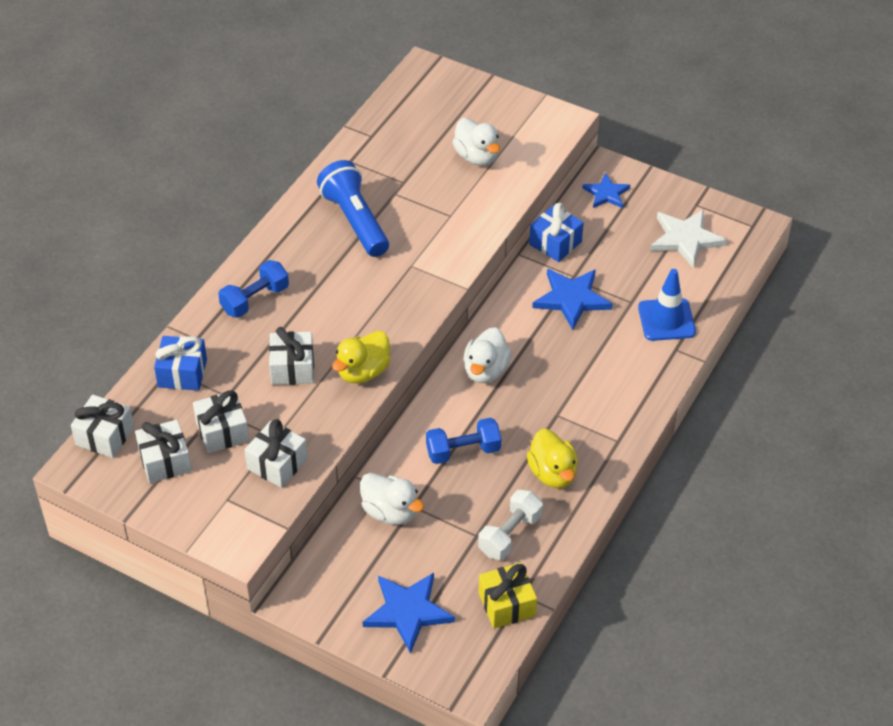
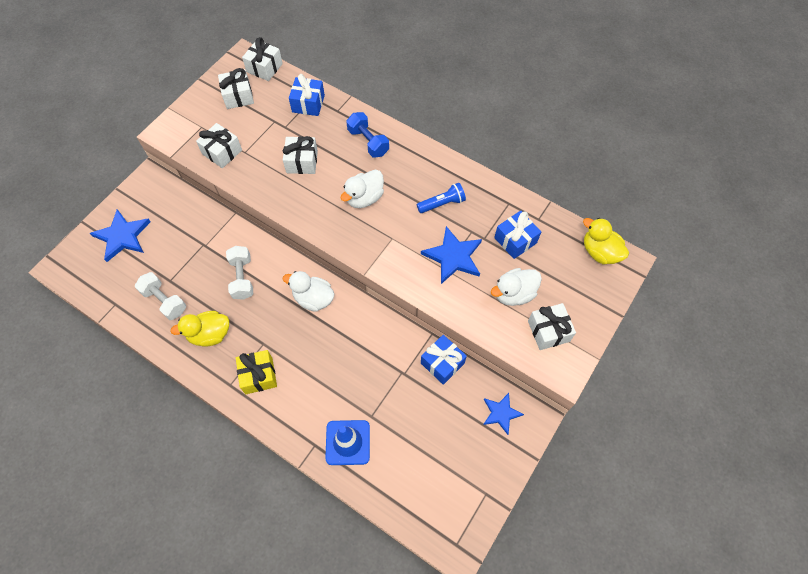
camera: 95 degrees right, 15 degrees up
(222, 432) = (255, 124): white gift -> white gift (548, 331)
(355, 220) = (442, 203): blue flashlight -> blue flashlight, size x0.59
(363, 372) = (291, 202): yellow duck -> yellow duck (599, 252)
(390, 512) = (201, 231): white duck -> white duck (364, 198)
(404, 155) = (515, 240): none -> blue gift
(463, 451) = (242, 278): blue dumbbell -> white dumbbell
(507, 604) = (110, 294): yellow gift -> yellow gift (259, 375)
(571, 299) = (379, 368): blue star -> blue star (453, 256)
(685, 239) = (441, 476): white star -> none

